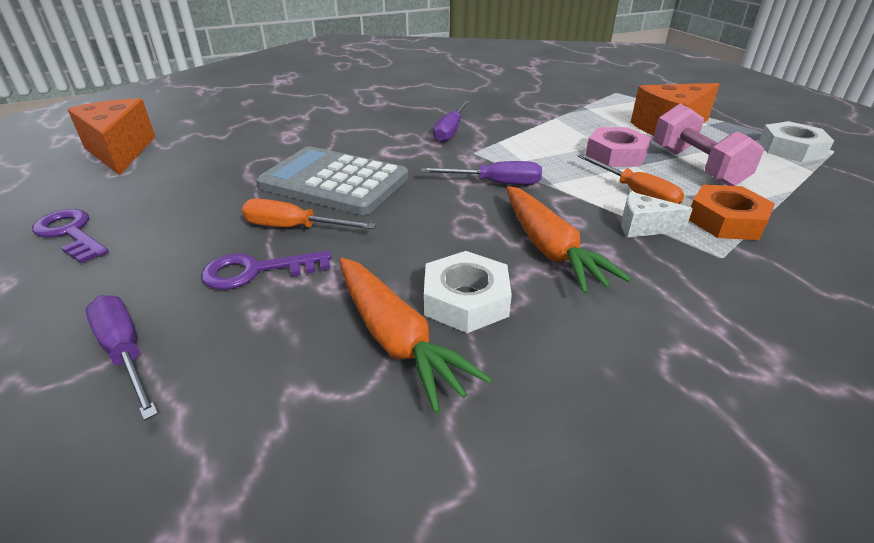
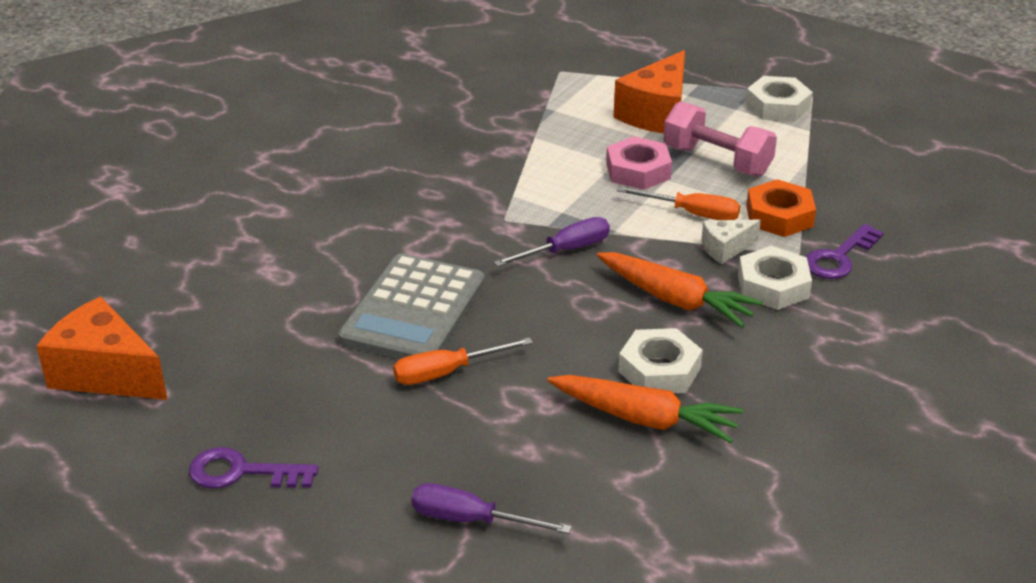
camera: 35 degrees left, 0 degrees up
(256, 271) = (473, 422): purple key -> purple key (839, 258)
(334, 182) = (413, 311): grey calculator -> grey calculator turned 60 degrees counterclockwise
(450, 131) = (447, 198): purple screwdriver -> none
(666, 274) = (773, 286): none -> white nut

